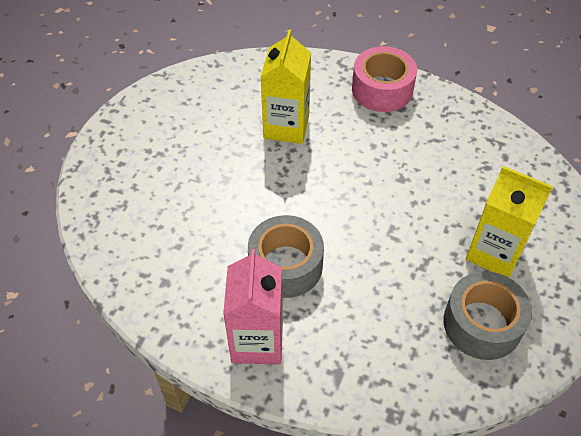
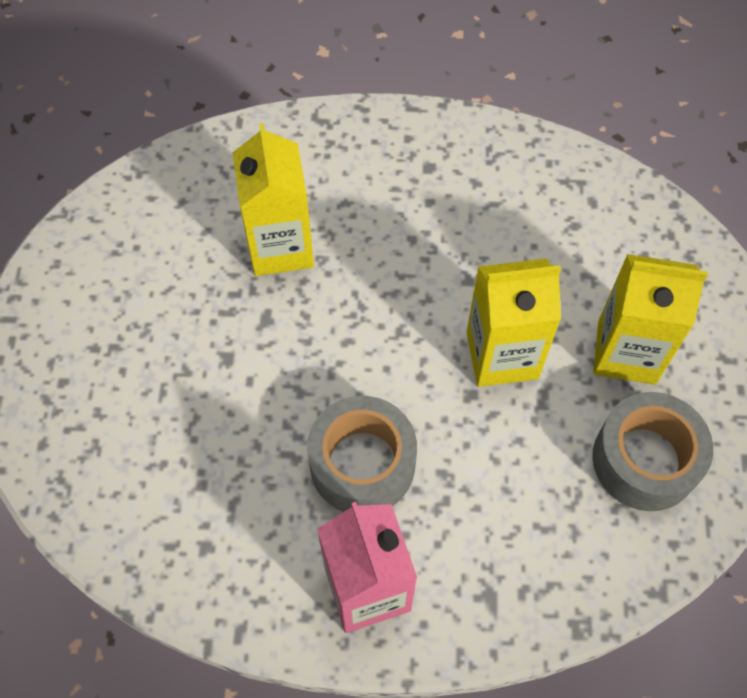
camera: 20 degrees left, 10 degrees up
(382, 89) = (392, 145): pink tape -> none
(406, 229) = (502, 355): none -> yellow carton

